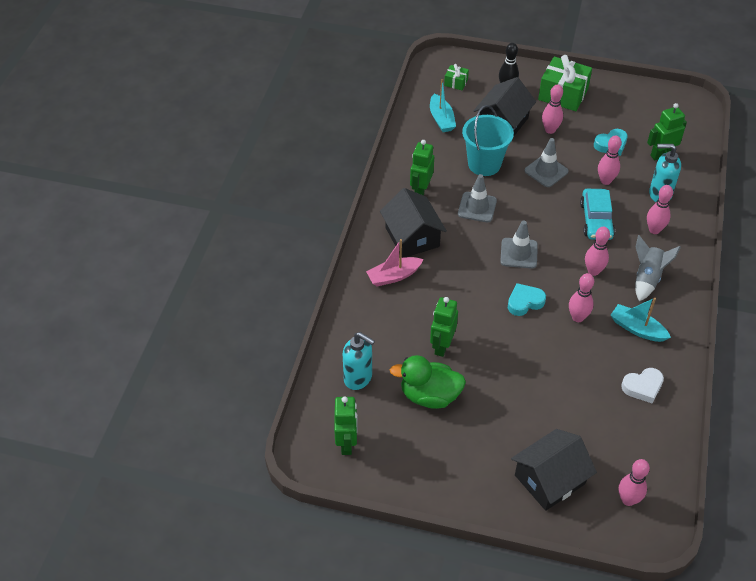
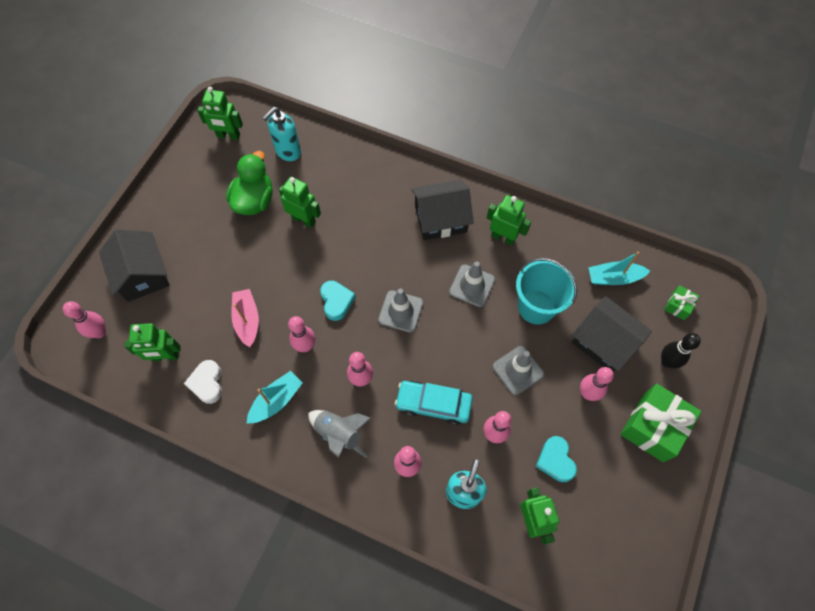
camera: 100 degrees right, 15 degrees up
(394, 276) = (394, 195): pink boat -> pink boat (247, 320)
(630, 430) = (165, 356): none -> green robot

